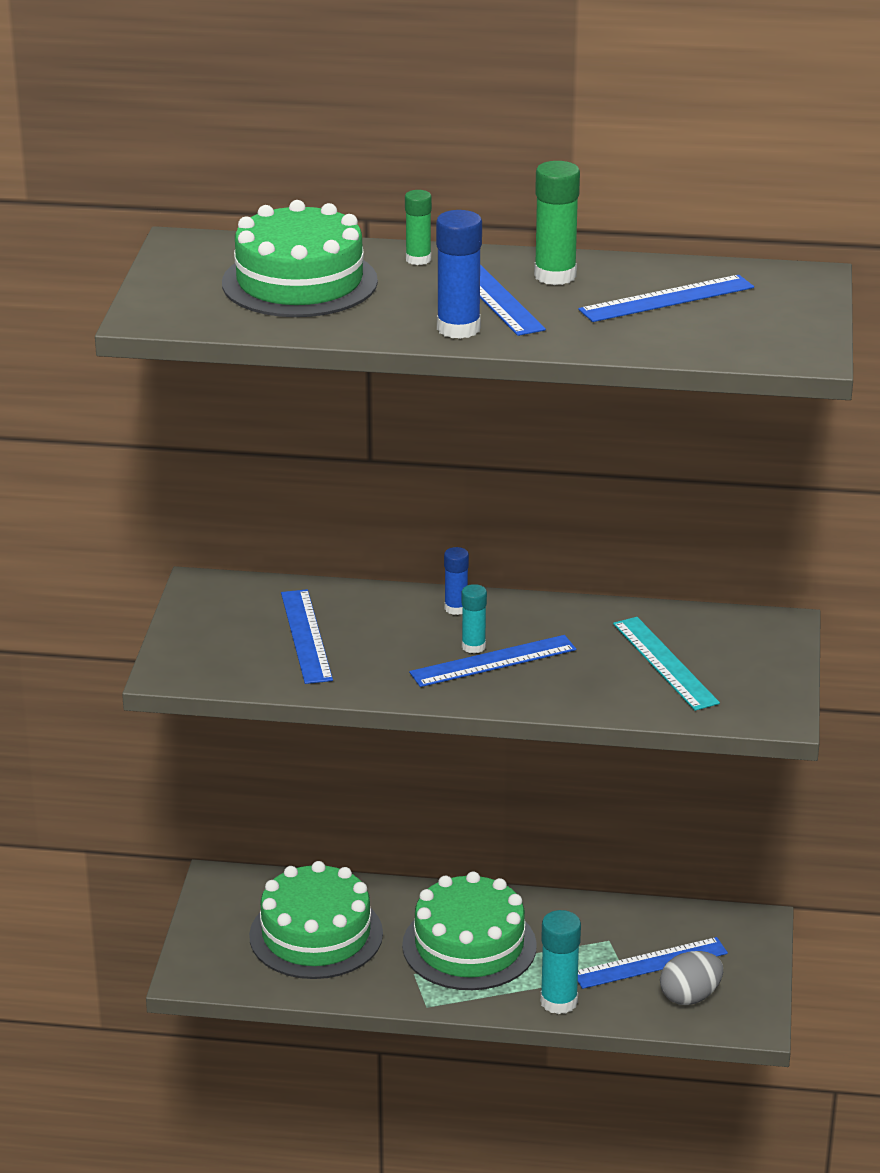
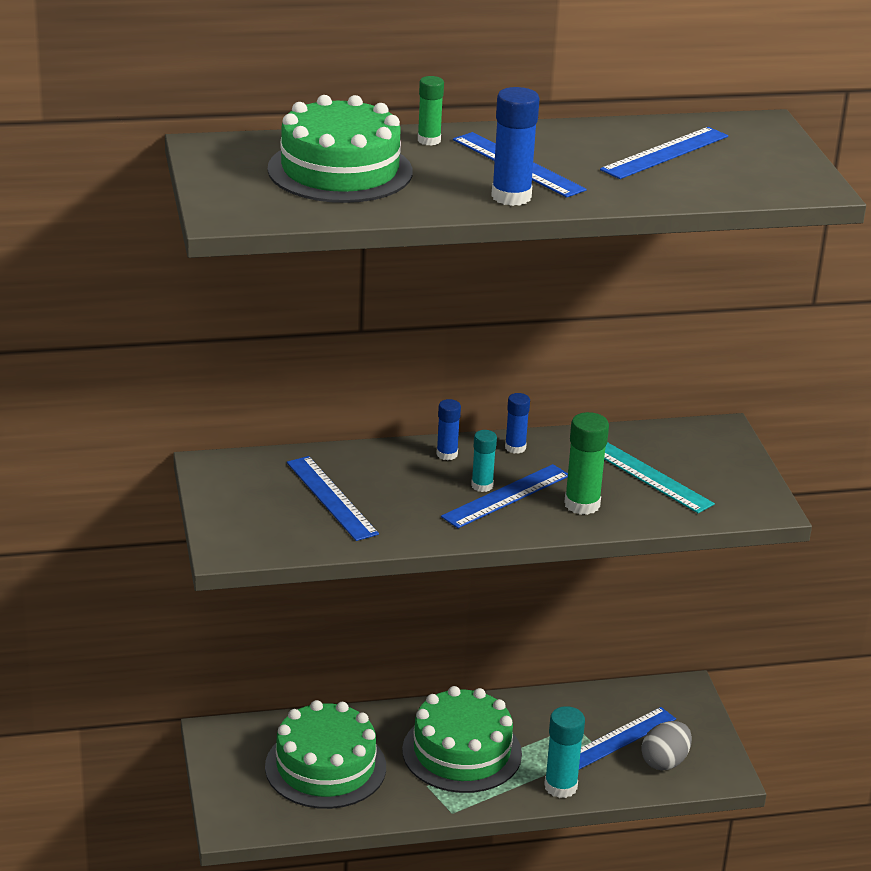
camera: 20 degrees left, 0 degrees up
(535, 611) = (515, 447): none -> blue glue stick
(555, 276) = (557, 143): green glue stick -> green glue stick (582, 504)

